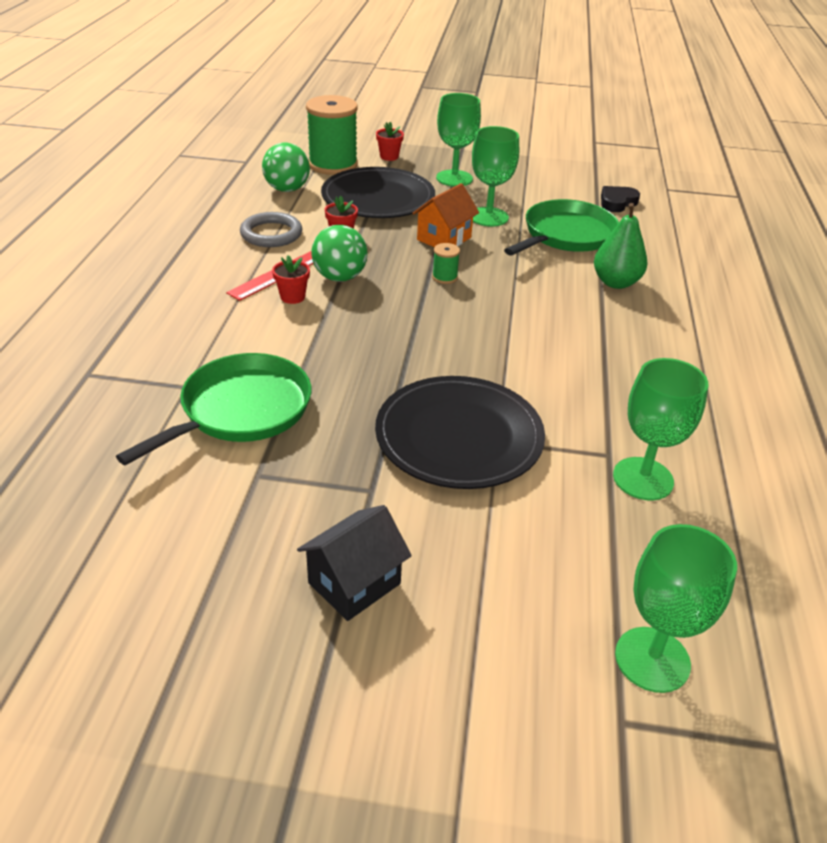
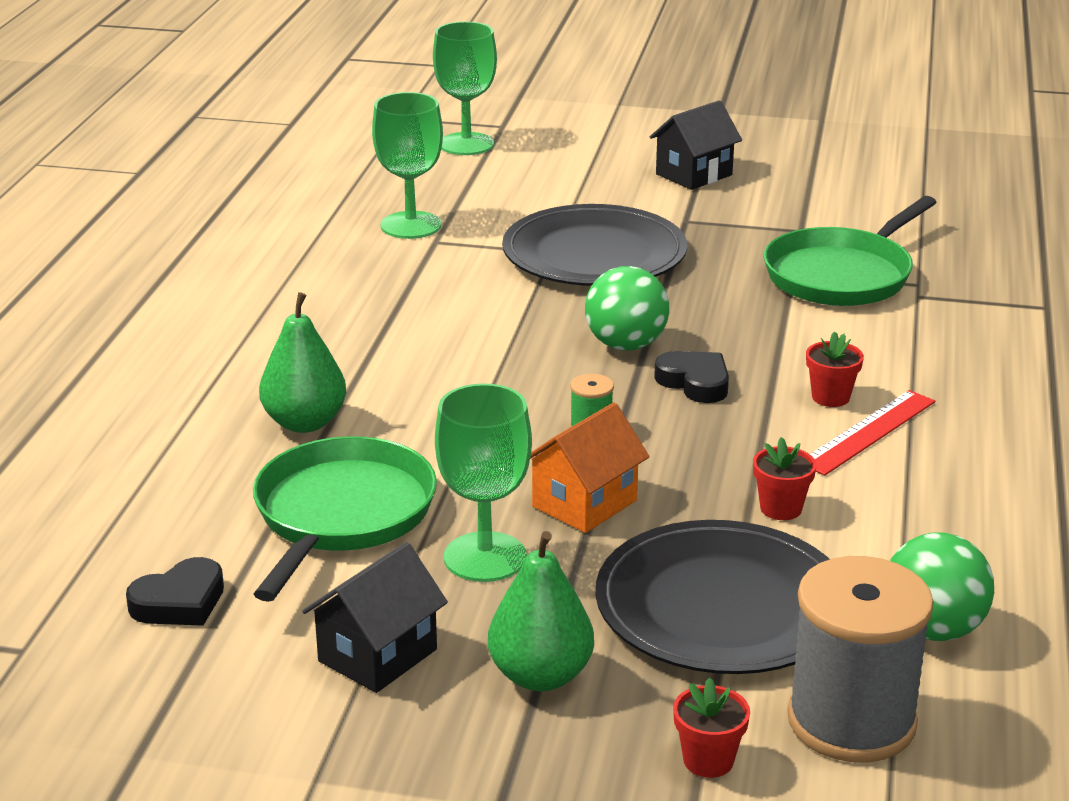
camera: 175 degrees left, 10 degrees down
(271, 234) = (914, 510): grey ring -> none
(333, 165) = (851, 721): green spool -> grey spool
(339, 277) = (765, 428): green ball -> green ball (626, 345)
(379, 308) = (695, 382): none -> black heart
(454, 178) = (540, 676): green goblet -> green pear
(522, 185) = (377, 655): none -> black house
(566, 235) = (342, 514): green pan -> green pan turned 150 degrees clockwise

